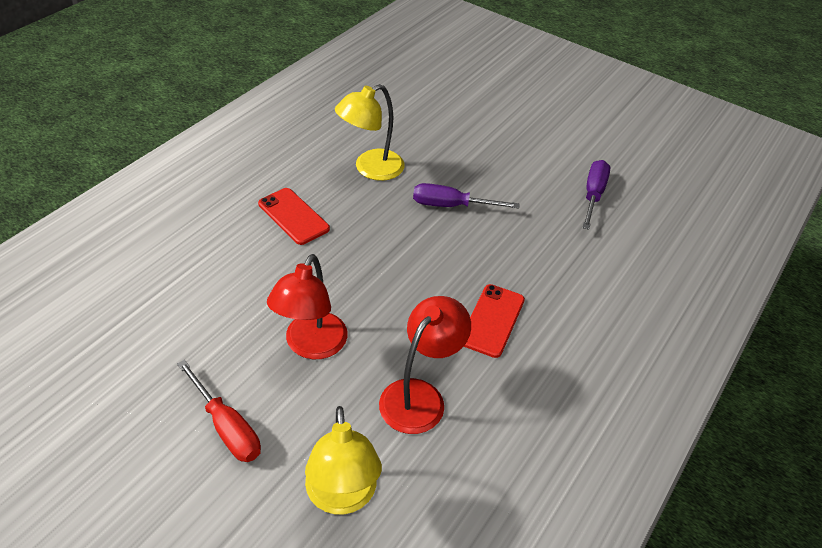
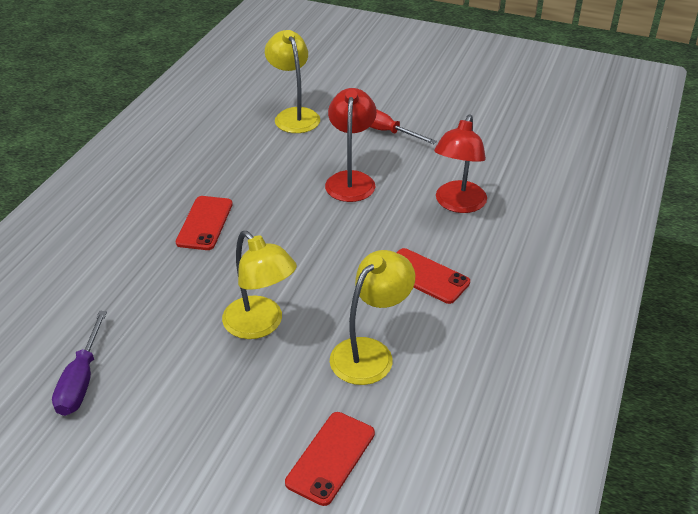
camera: 170 degrees right, 5 degrees down
(420, 396) = (257, 166): red lamp -> red lamp (458, 204)
(421, 119) = (331, 458): none -> red phone
(451, 206) = (260, 325): purple screwdriver -> yellow lamp

